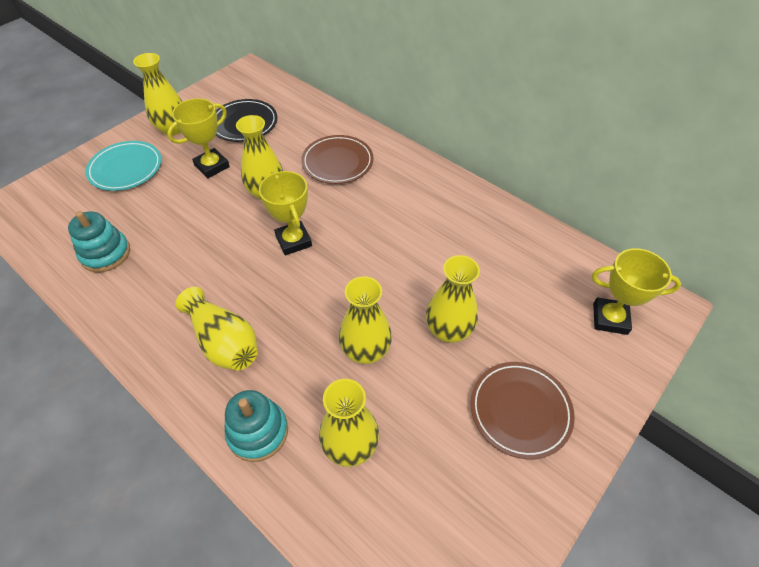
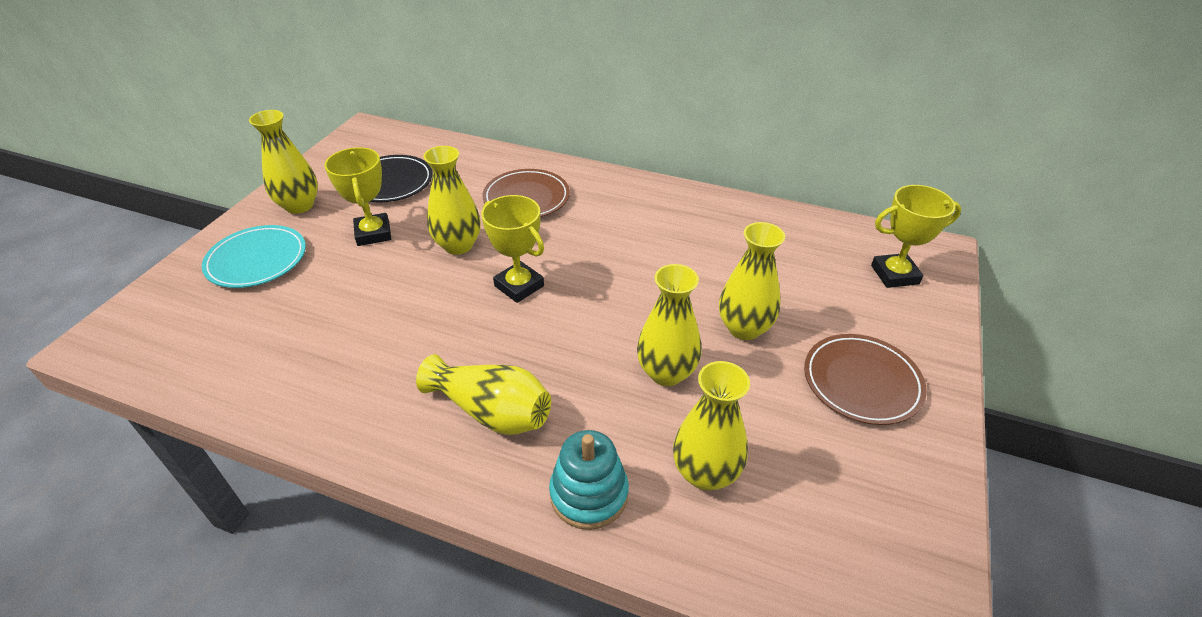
camera: 20 degrees left, 10 degrees down
(105, 254) = (278, 359): turquoise stacking toy -> none
(212, 166) = (373, 233): yellow trophy -> yellow trophy turned 45 degrees counterclockwise

